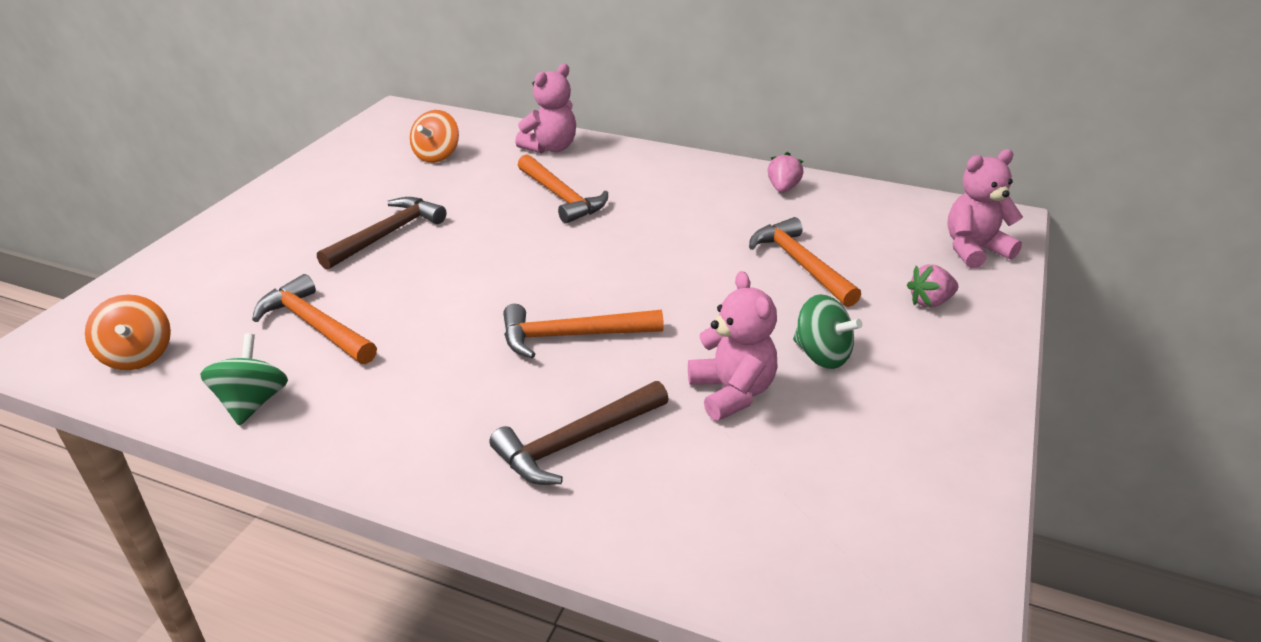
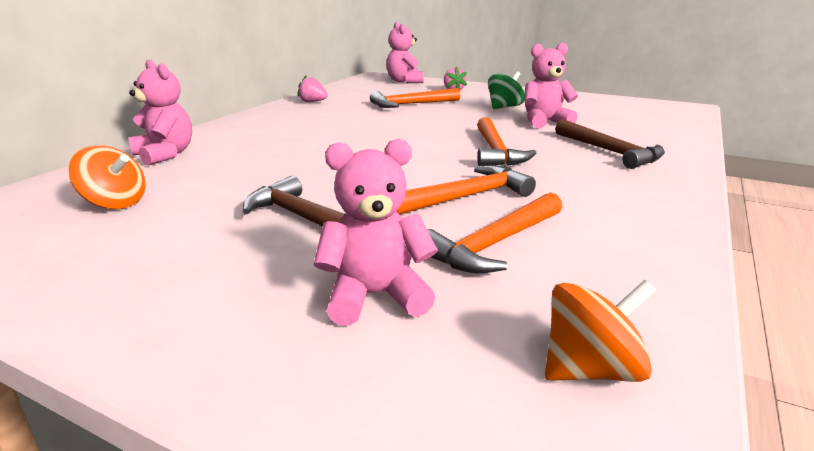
camera: 85 degrees left, 10 degrees down
(252, 403) = (639, 263): green spinning top -> none
(257, 275) = (375, 296): none -> pink teddy bear
(561, 197) = (277, 152): orange hammer -> orange hammer (467, 197)

